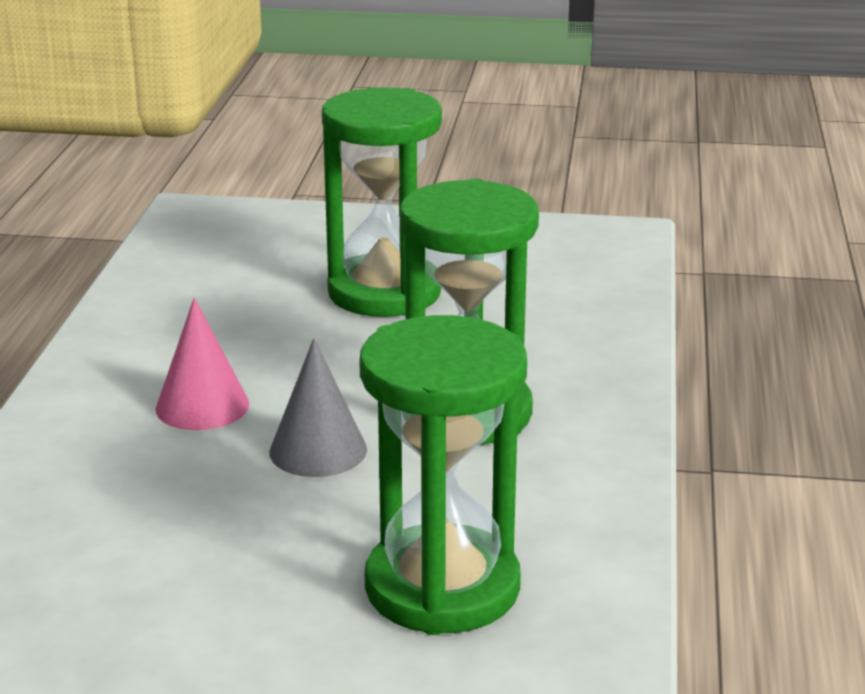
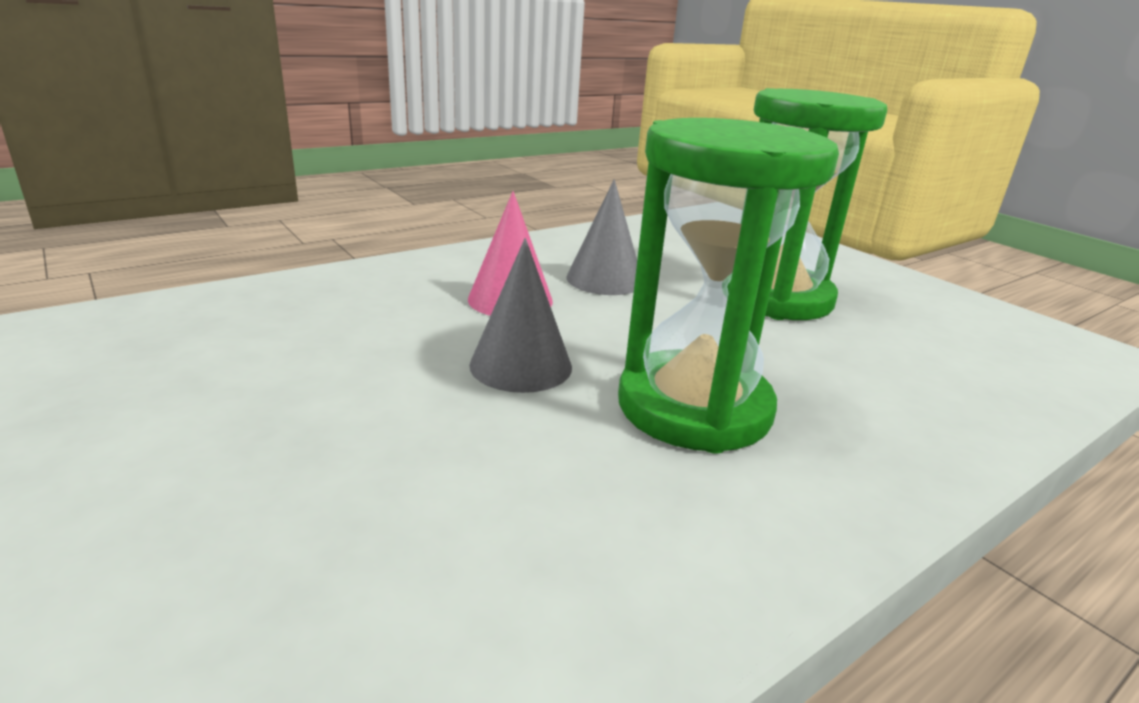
camera: 45 degrees right, 0 degrees up
(234, 345) = (604, 279): none -> grey cone
(442, 587) = (363, 549): green hourglass -> none

